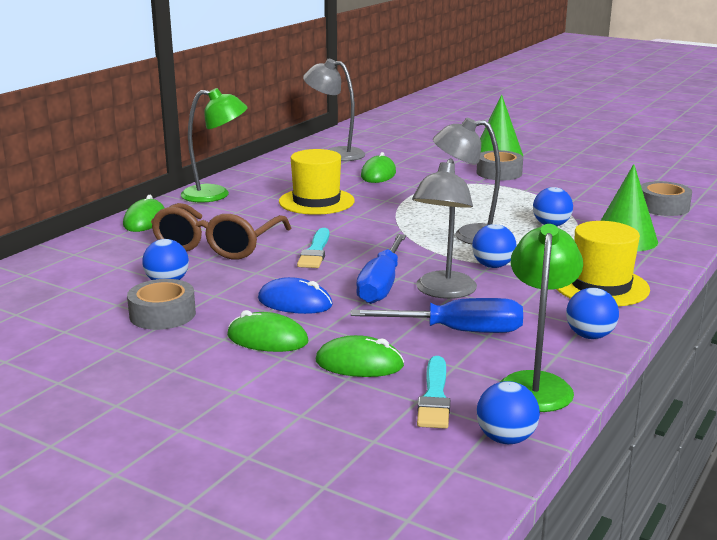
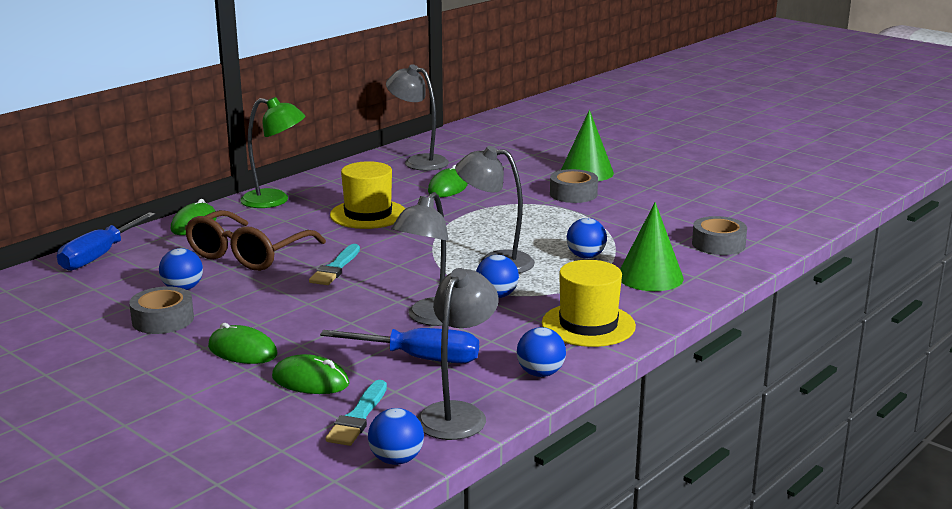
camera: 10 degrees right, 0 degrees up
(295, 302) = (287, 318): blue mouse -> none
(381, 285) = (377, 307): blue screwdriver -> blue screwdriver (100, 255)
(536, 384) = (457, 414): green lamp -> grey lamp

